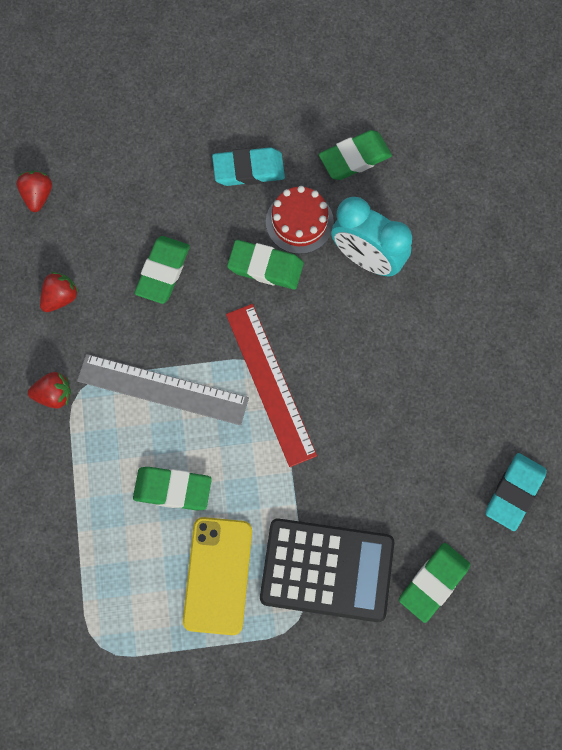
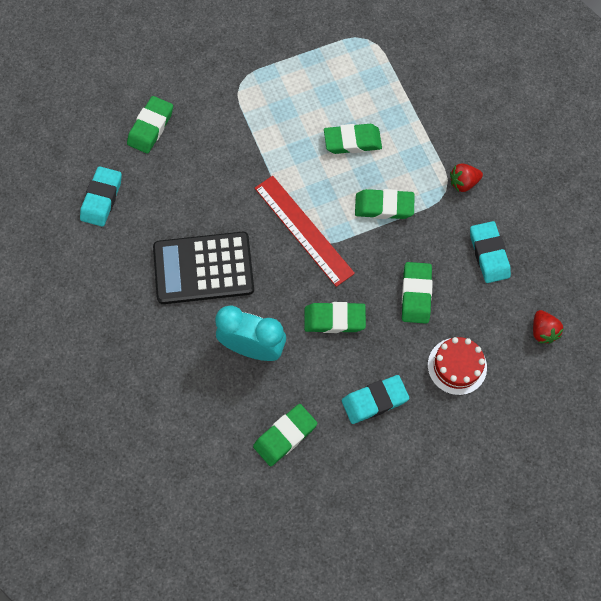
camera: 165 degrees right, 5 degrees down
(60, 297) = (489, 254): red strawberry -> turquoise eraser
(163, 389) = (384, 206): grey ruler -> green eraser
(217, 575) = (302, 96): yellow phone -> none
(299, 222) = (317, 365): red cake -> red cake (457, 366)
(327, 569) = (227, 117): black calculator -> black calculator (203, 268)

